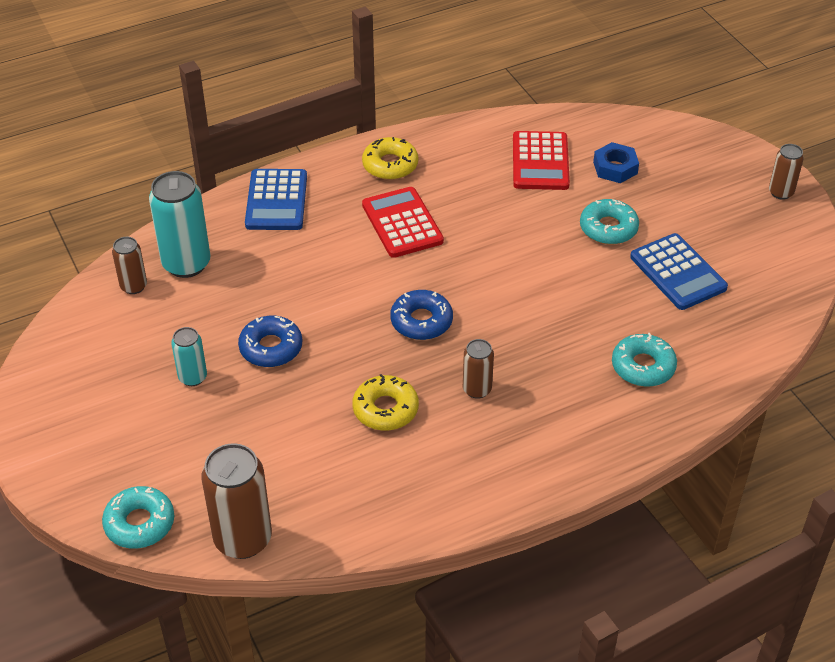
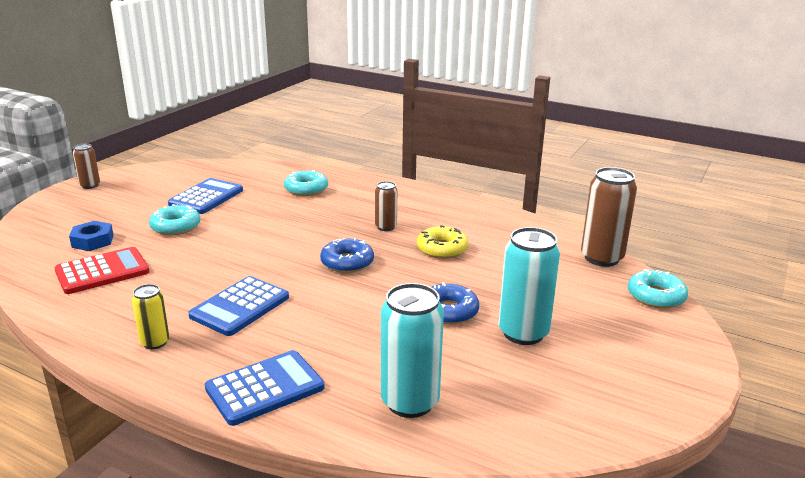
camera: 125 degrees left, 20 degrees down
(133, 286) = (475, 420): brown can -> none
(192, 377) = (523, 333): turquoise can -> turquoise can, size x1.83
(390, 165) = (155, 342): yellow donut -> yellow can
(402, 223) = (240, 307): red calculator -> blue calculator

